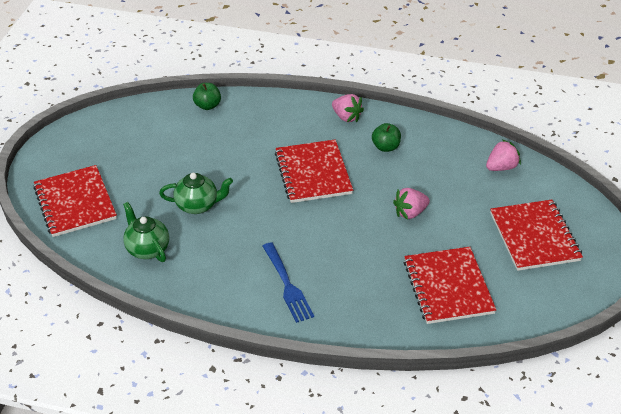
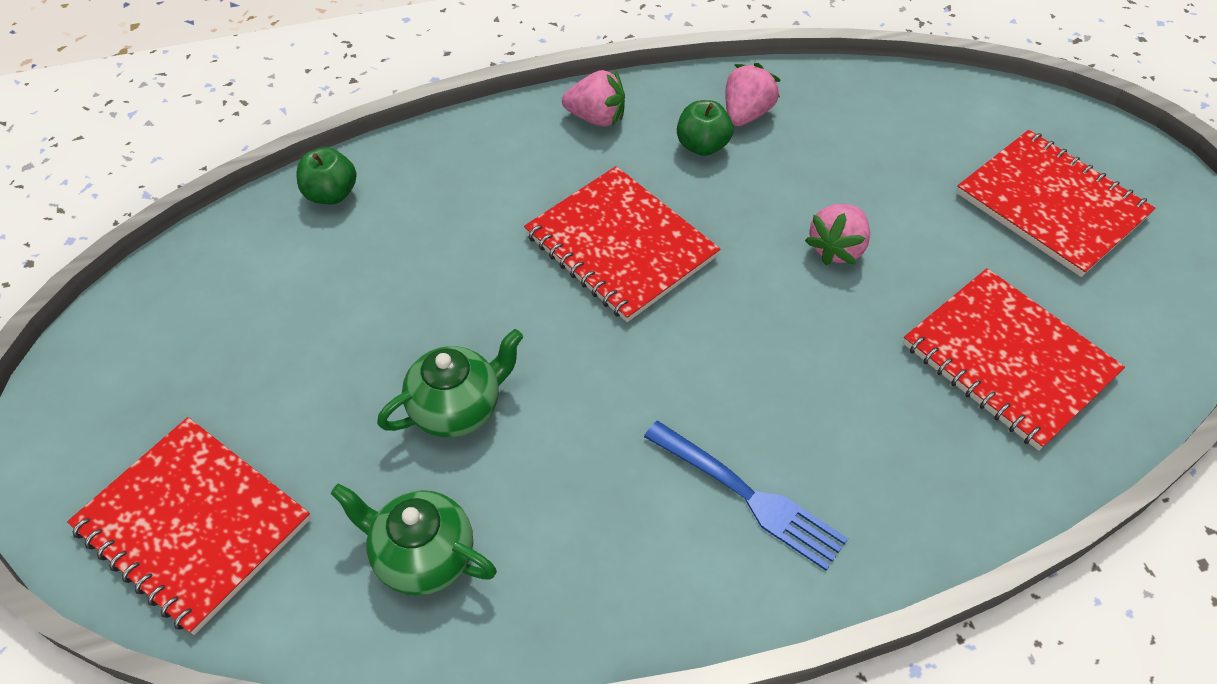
camera: 30 degrees left, 10 degrees up
(501, 167) = (903, 107): pink strawberry -> pink strawberry (746, 114)

